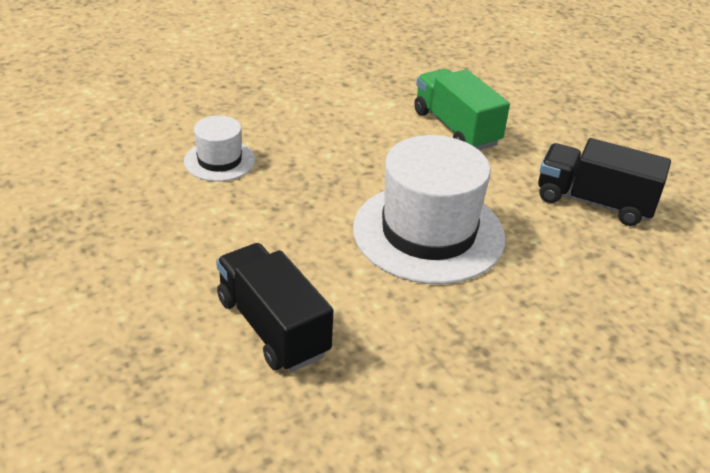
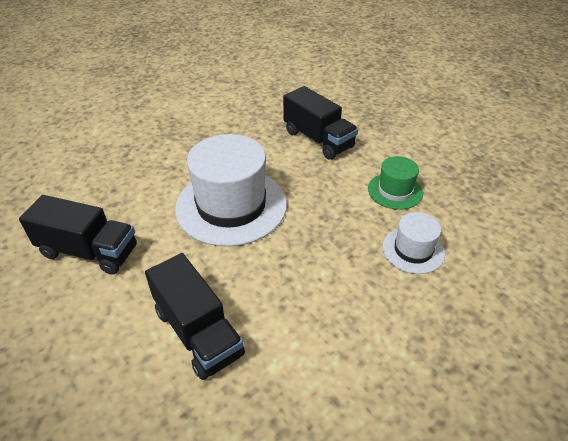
camera: 175 degrees right, 5 degrees up
(196, 225) = (395, 191): none -> green hat
(456, 128) = (198, 332): green truck -> black truck

